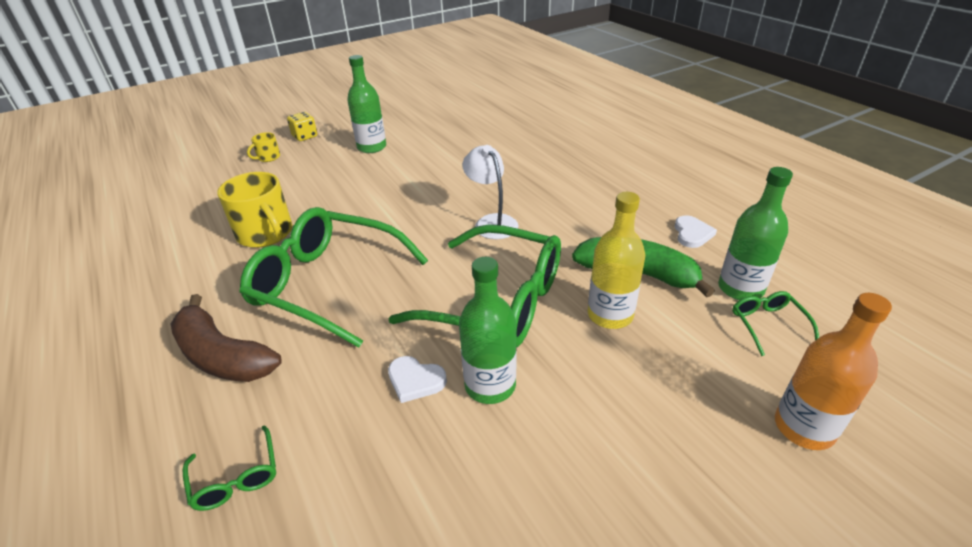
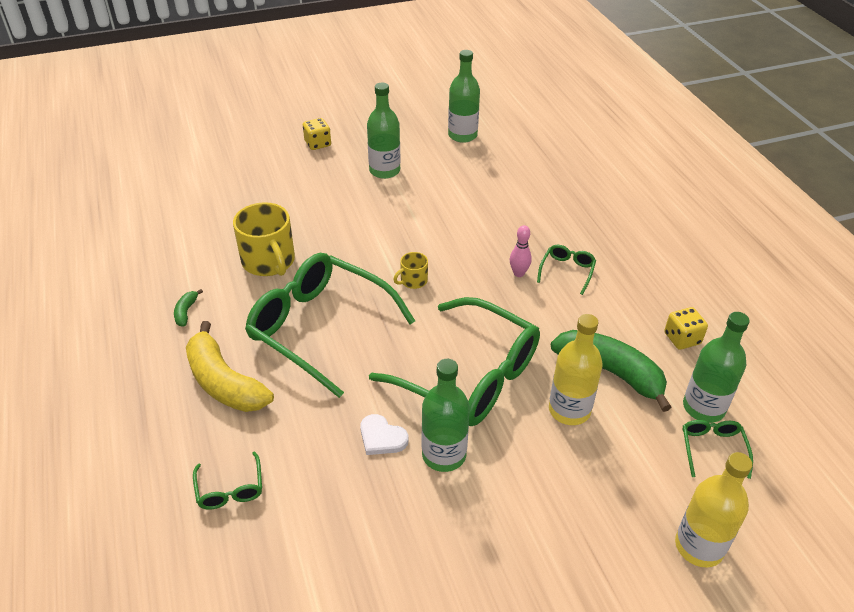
camera: 10 degrees right, 5 degrees up
(175, 293) = (186, 312): none -> green banana
(223, 356) = (224, 382): brown banana -> yellow banana
(268, 157) = (278, 166): yellow mug -> yellow mug (413, 281)
(437, 114) = (462, 135): none -> green bottle
(491, 222) = (486, 287): white lamp -> none
(519, 206) = (518, 273): none -> pink bowling pin
(564, 197) = (567, 271): none -> green glasses
(692, 234) = (682, 338): white heart -> yellow dice
(804, 427) = (699, 546): orange bottle -> yellow bottle

